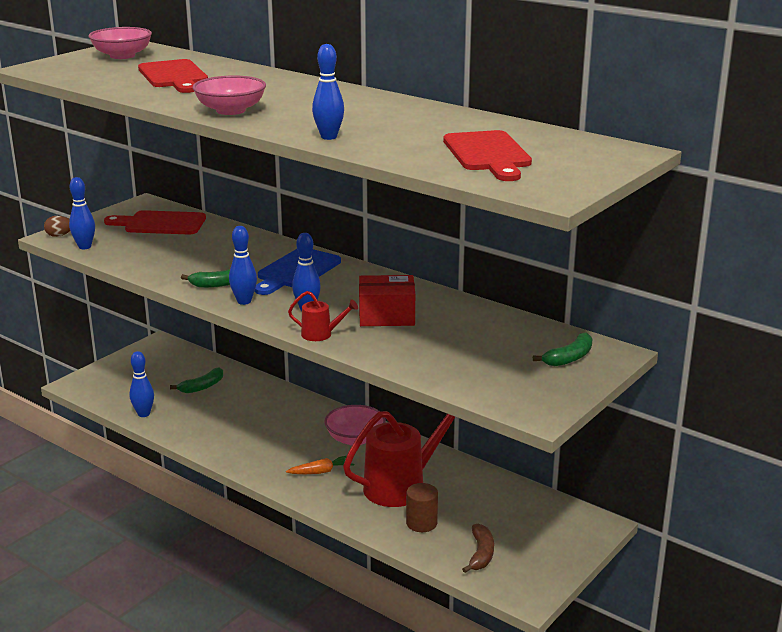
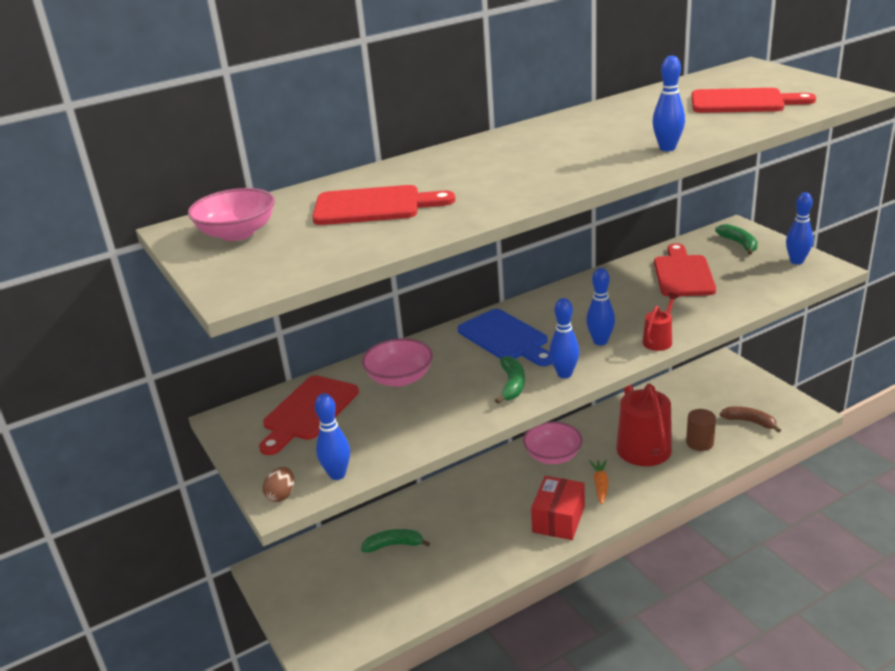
camera: 65 degrees left, 5 degrees up
(143, 414) = (427, 600): blue bowling pin -> blue bowling pin (796, 261)
(202, 387) = (394, 545): green banana -> green banana turned 75 degrees counterclockwise
(230, 110) = (547, 183): pink bowl -> pink bowl (400, 378)
(386, 316) = (633, 305): red box -> red box (558, 519)
(470, 333) = (683, 274): none -> red cutting board

